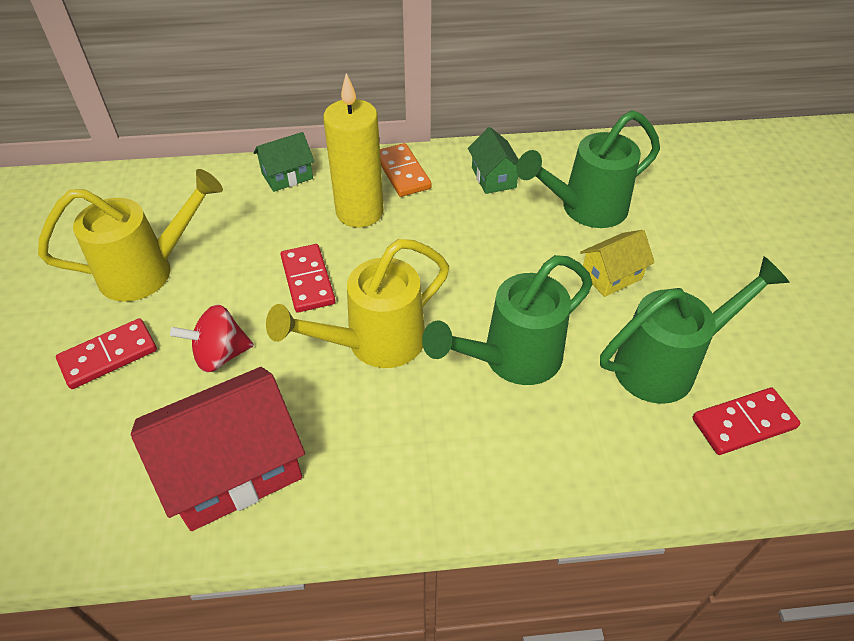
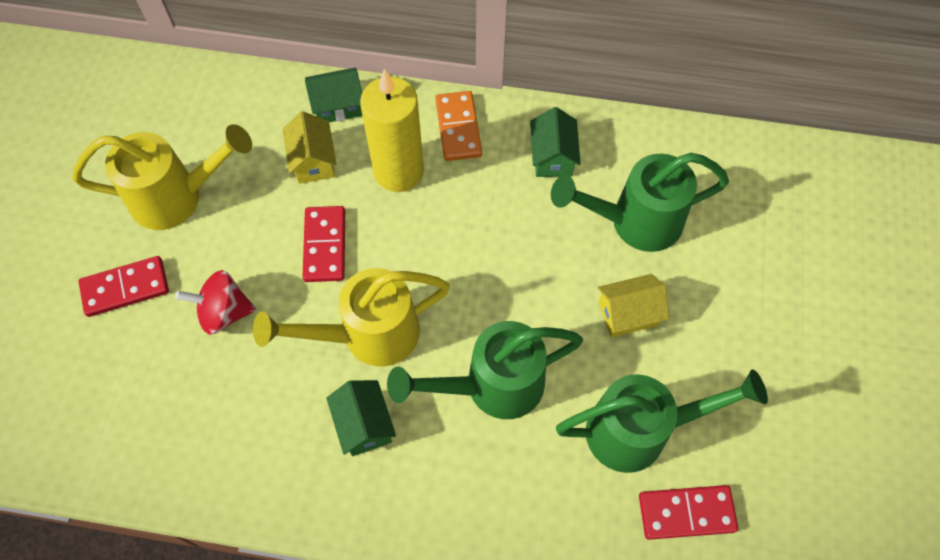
camera: 15 degrees right, 15 degrees up
(233, 469) = (210, 434): red house -> none
(276, 219) = (313, 161): none -> yellow house
(396, 421) = (364, 424): none -> green house

